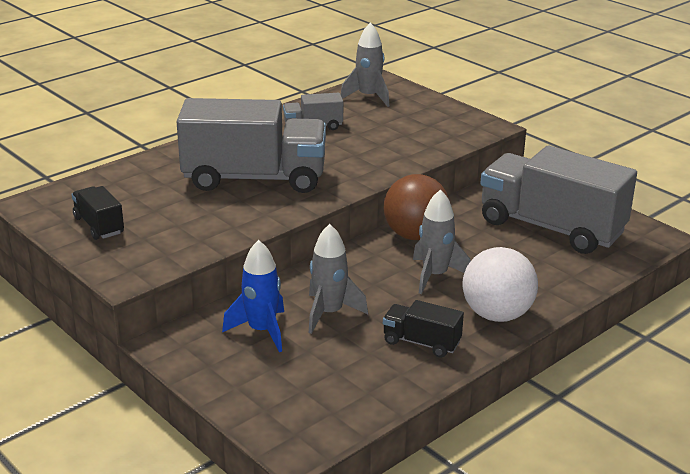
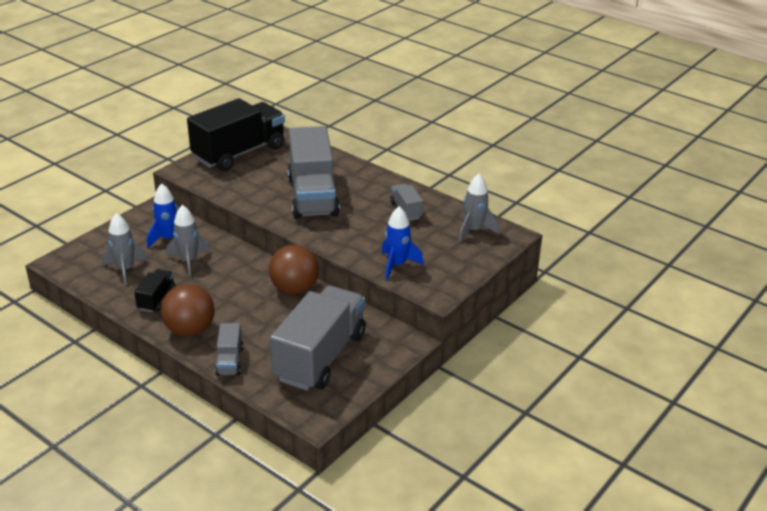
camera: 80 degrees right, 5 degrees up
(99, 226) = (239, 153): black truck -> black truck, size x2.21
(429, 141) = (397, 265): none -> blue rocket
(435, 276) = (239, 301): grey rocket -> grey rocket (125, 270)
(497, 315) = (190, 330): white ball -> brown ball
(561, 287) = (230, 361): none -> grey truck

